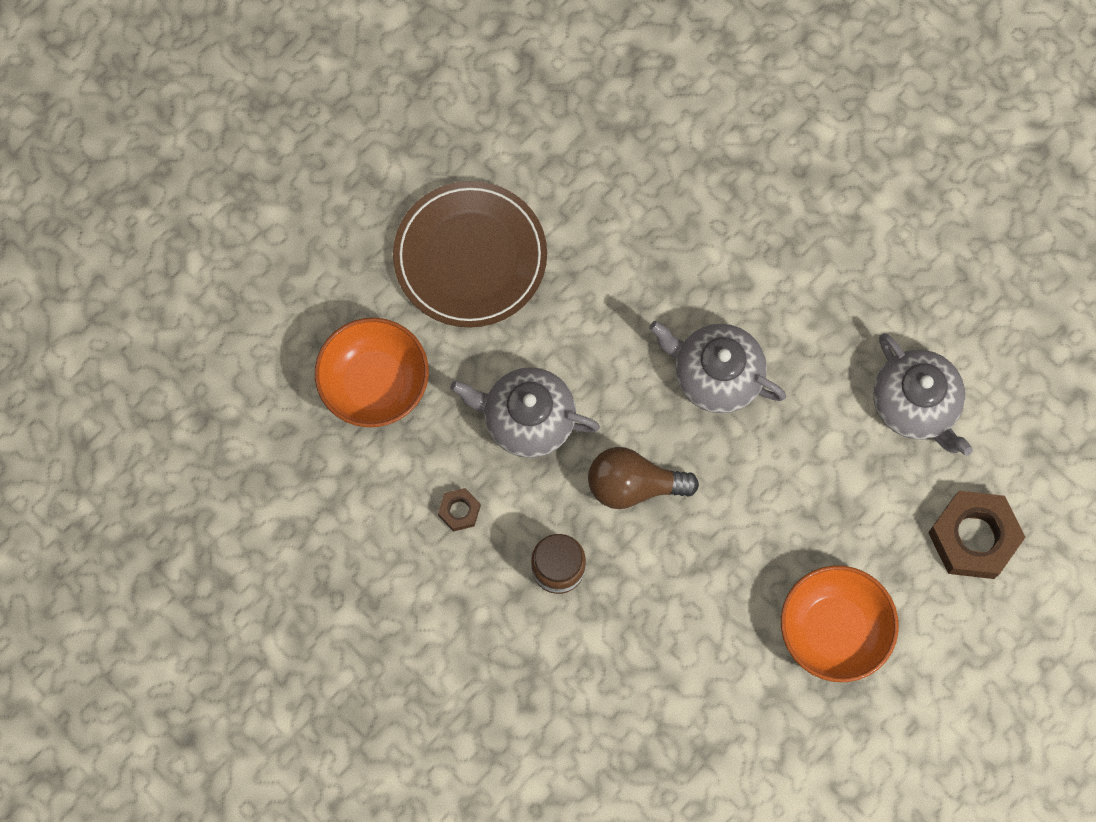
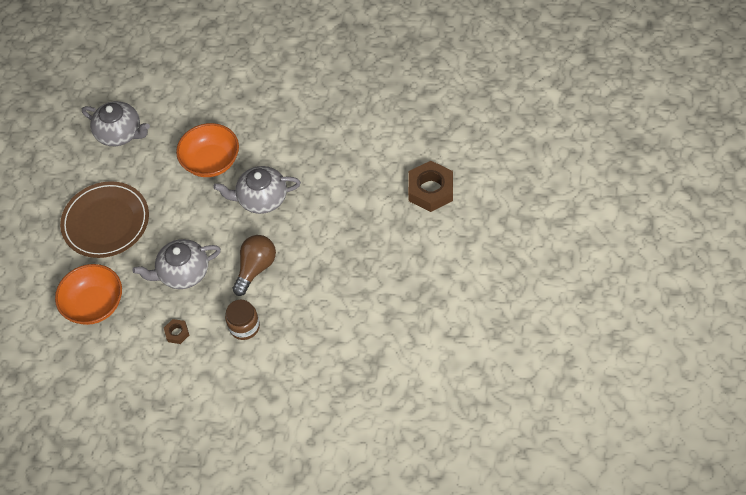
camera: 30 degrees left, 15 degrees down
(633, 485) = (255, 268): brown light bulb -> brown light bulb turned 150 degrees clockwise
(833, 630) = (396, 268): orange bowl -> orange bowl (211, 161)
(915, 404) = (363, 154): grey teapot -> grey teapot (120, 133)

